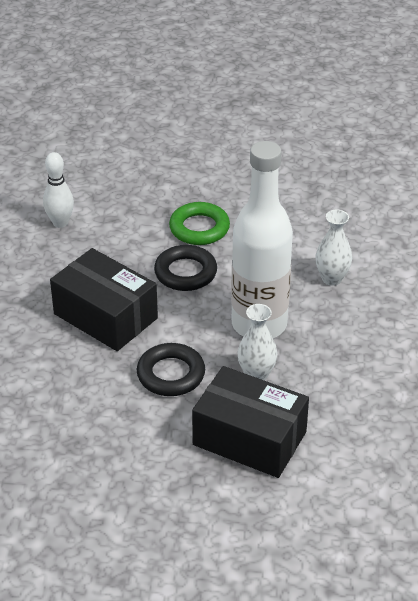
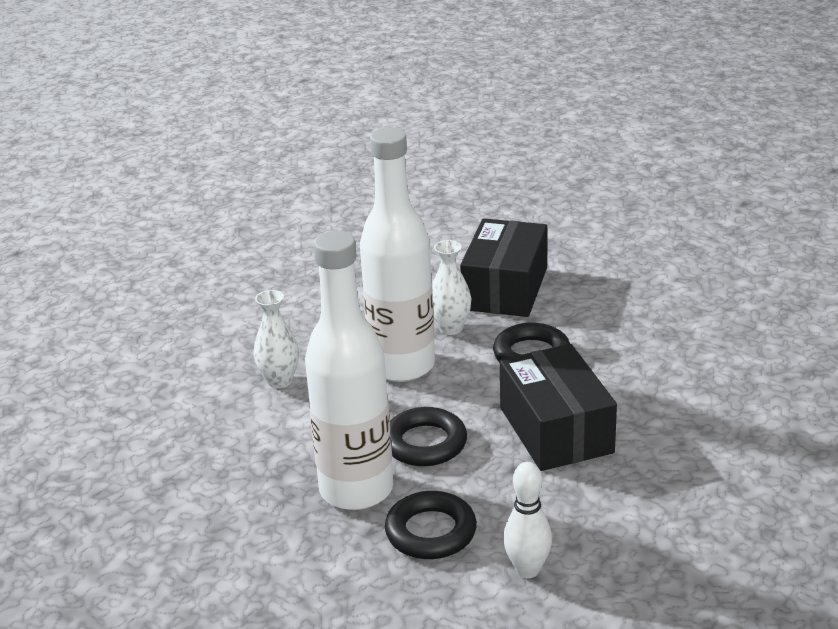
camera: 145 degrees left, 10 degrees down
(132, 222) = (431, 532): none -> black ring
(199, 228) = (356, 490): green ring -> white bottle
(249, 438) = (505, 289): black box -> black box turned 45 degrees clockwise

